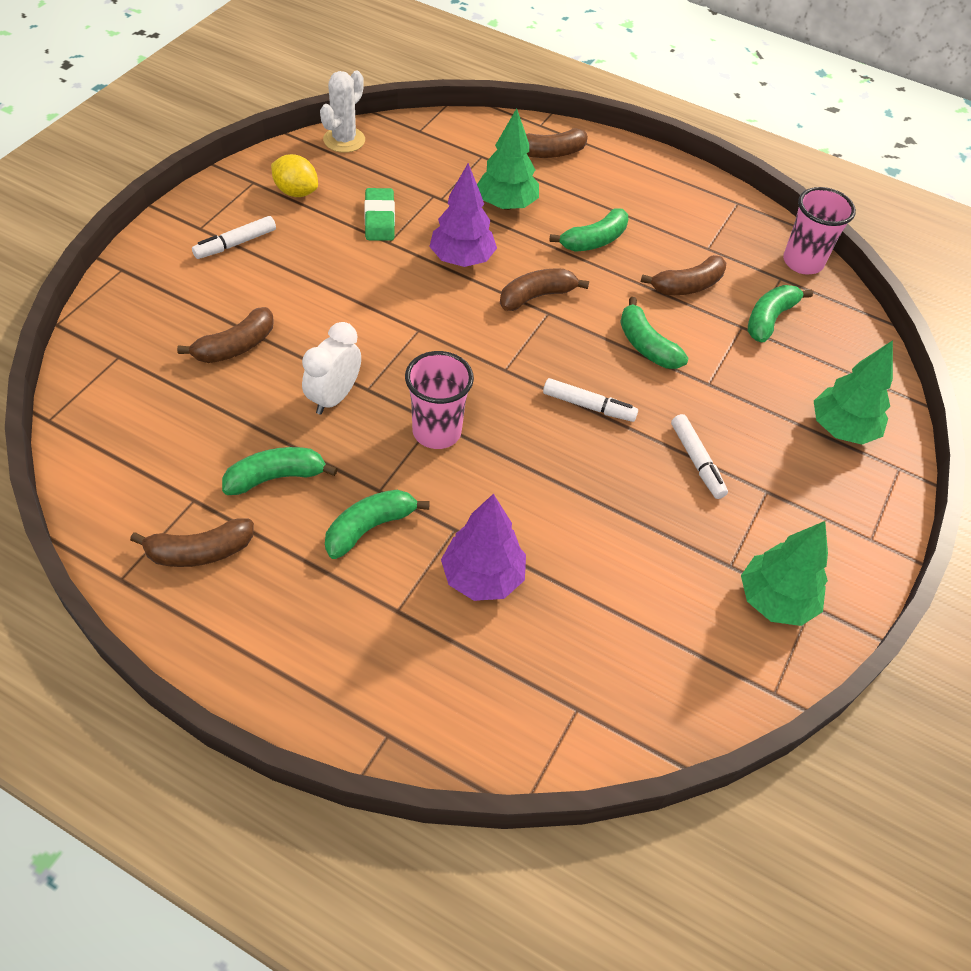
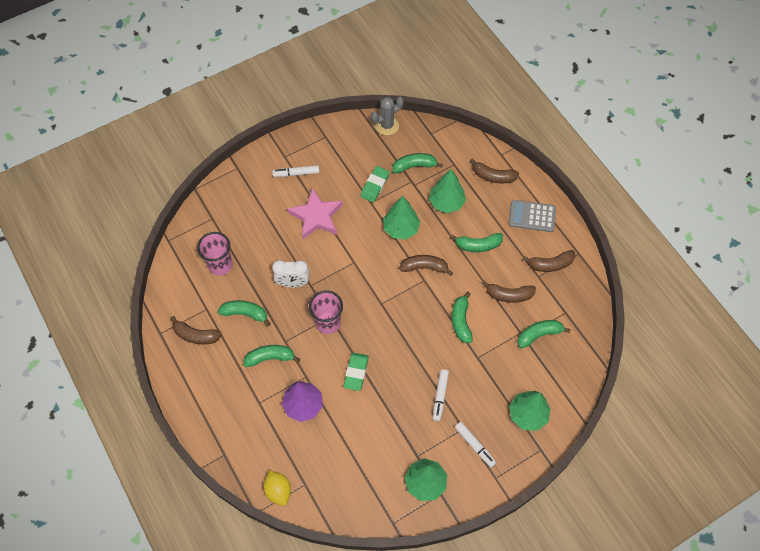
camera: 35 degrees right, 10 degrees up
(236, 346) = (265, 235): brown banana -> brown banana (550, 264)
(296, 192) = (343, 151): yellow lemon -> yellow lemon (278, 490)
(310, 290) = (316, 216): none -> pink star
(334, 397) = (293, 283): white clock -> white clock turned 150 degrees counterclockwise
(344, 140) = (387, 125): white cactus -> grey cactus
(424, 176) = (414, 166): none -> green banana
(462, 259) = (401, 228): purple tree -> green tree
(537, 485) = (356, 372): none -> green eraser
(588, 406) = (408, 342): white marker -> white marker (474, 445)
(640, 181) = (532, 216): none -> grey calculator
(802, 262) = (586, 308): pink cup -> pink cup (220, 265)

